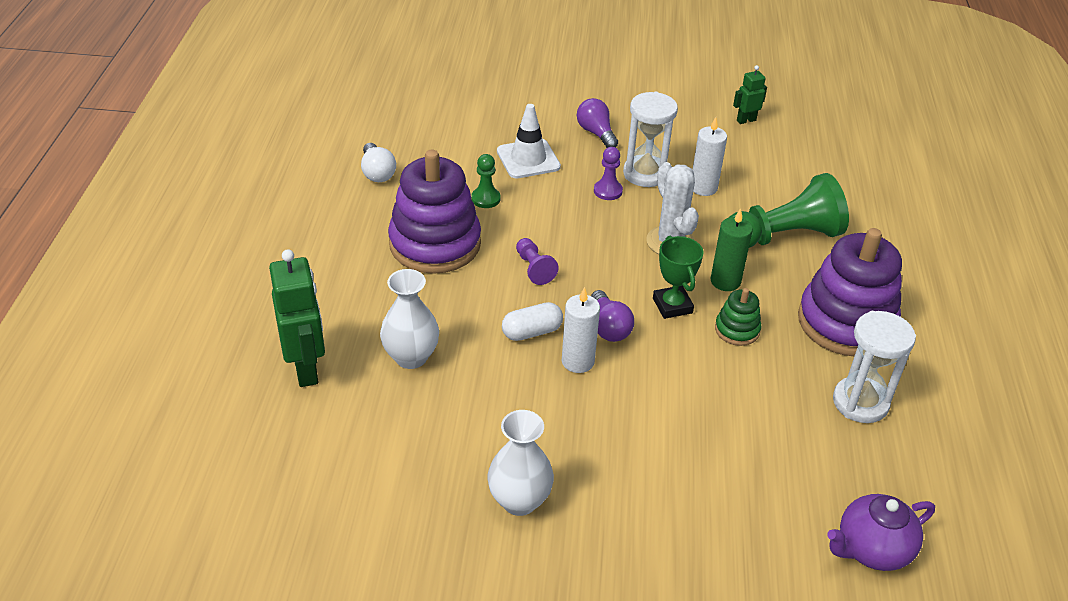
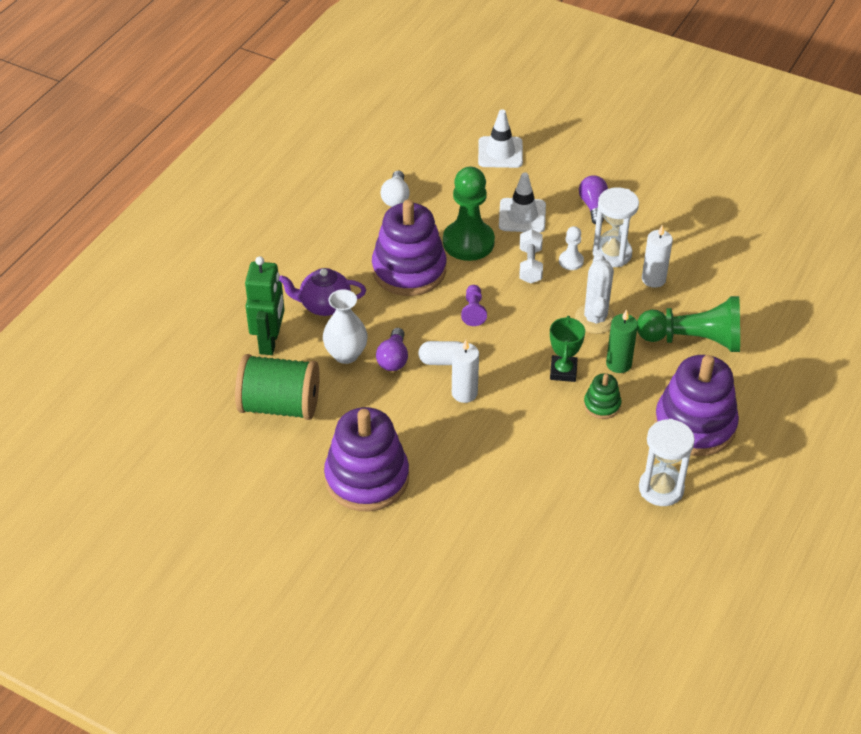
camera: 25 degrees right, 5 degrees up
(359, 443) = (280, 405): none -> green spool
(468, 104) = (500, 152): none -> white traffic cone
(485, 199) = (468, 242): green pawn -> green pawn, size x2.12
(519, 501) = (367, 478): white vase -> purple stacking toy
(567, 205) = (530, 265): none -> white dumbbell
(608, 191) = (571, 261): purple pawn -> white pawn
(608, 327) = (503, 374): purple light bulb -> purple light bulb (393, 359)
(746, 120) = (733, 226): green robot -> none
(871, 549) = (594, 591): purple teapot -> purple teapot (324, 305)

